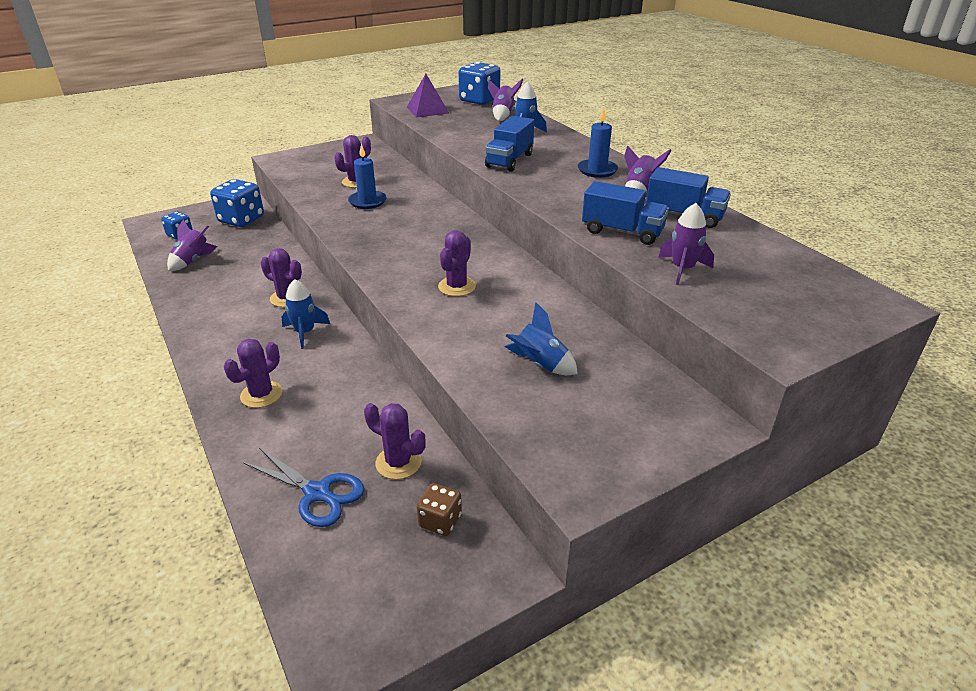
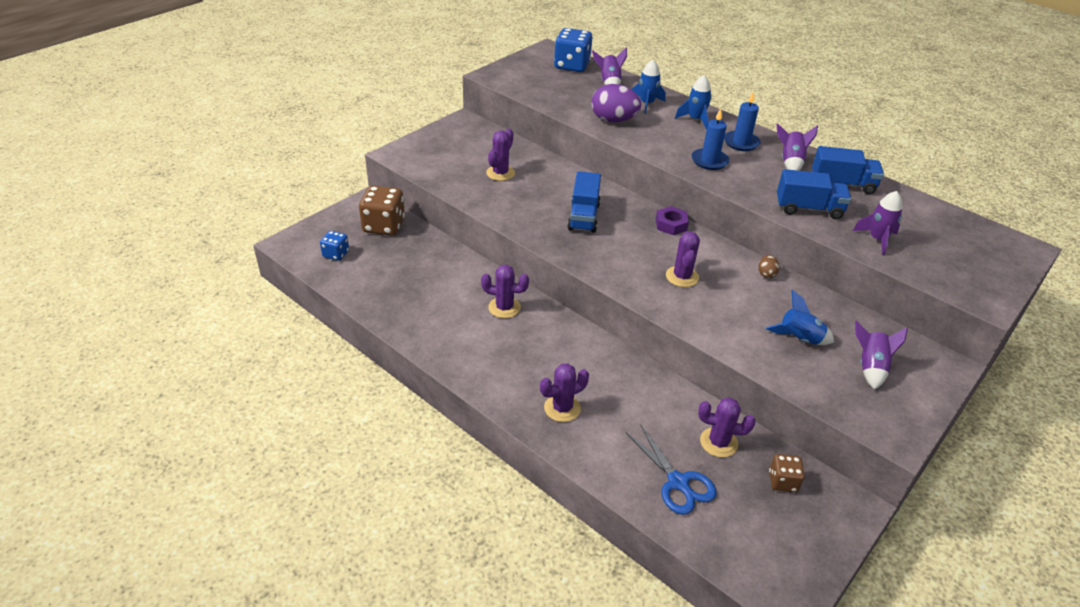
camera: 20 degrees left, 5 degrees up
(192, 261) = (376, 283): purple rocket -> purple rocket (870, 367)
(241, 219) = (384, 226): blue dice -> brown dice
(261, 394) = (562, 408): purple cactus -> purple cactus turned 45 degrees clockwise
(305, 332) = (549, 340): blue rocket -> blue rocket (695, 120)
(318, 493) = (678, 483): blue scissors -> blue scissors turned 45 degrees clockwise
(367, 201) = (531, 195): blue candle -> blue candle (709, 161)
(427, 110) = (533, 84): purple pyramid -> none
(478, 141) = (613, 120): none -> purple egg
(487, 241) = (671, 225): none -> purple nut
(509, 160) = (660, 141): blue truck -> blue truck (583, 217)
(554, 298) = (766, 274): none -> brown egg

